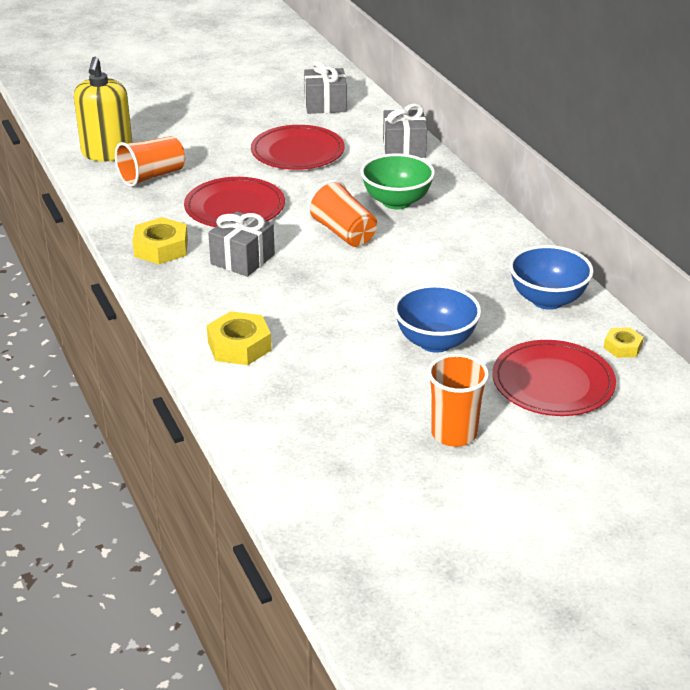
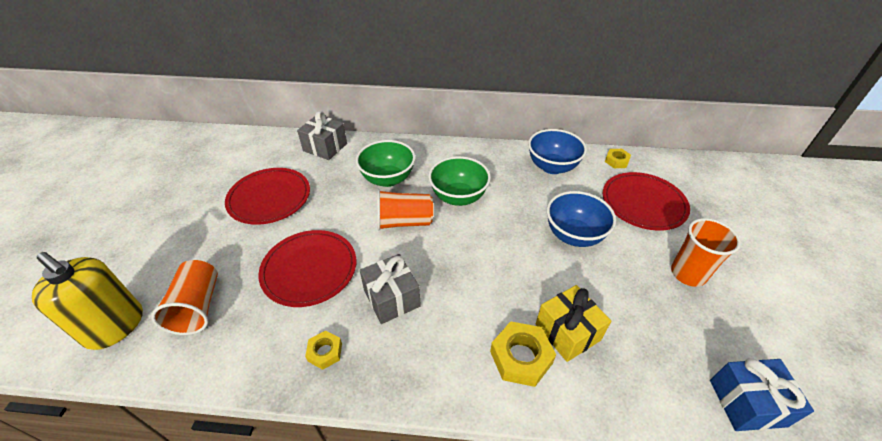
camera: 60 degrees left, 10 degrees up
(161, 248) = (325, 352): yellow nut -> yellow nut, size x0.59
(292, 366) = (567, 332): none -> yellow gift
(301, 491) = (747, 403): none -> blue gift
(325, 104) = (223, 157): grey gift -> none
(416, 252) = (458, 197): none -> green bowl

